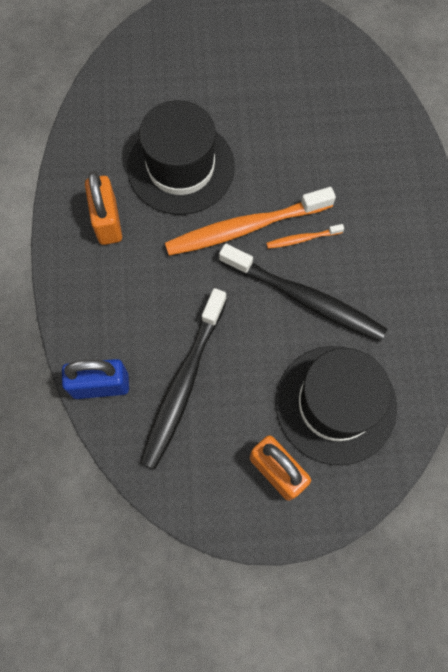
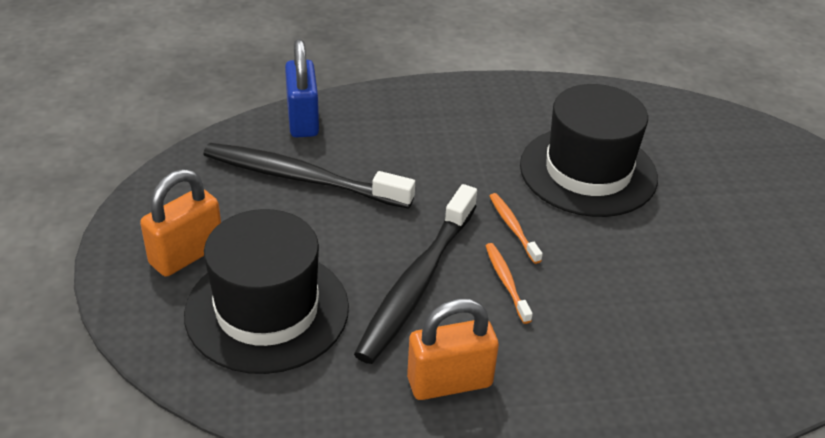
camera: 85 degrees right, 30 degrees down
(107, 221) = (500, 118): orange padlock -> orange padlock (449, 382)
(245, 228) = (513, 227): orange toothbrush -> orange toothbrush, size x0.45

